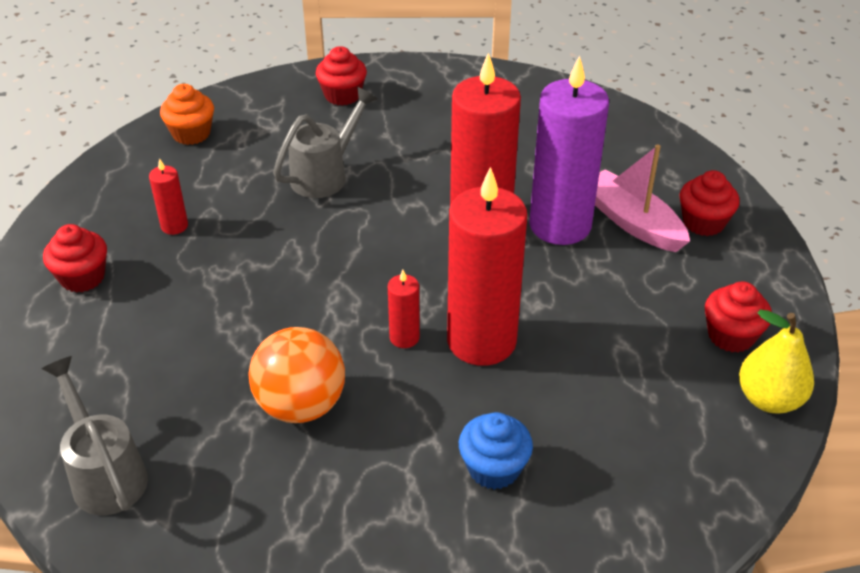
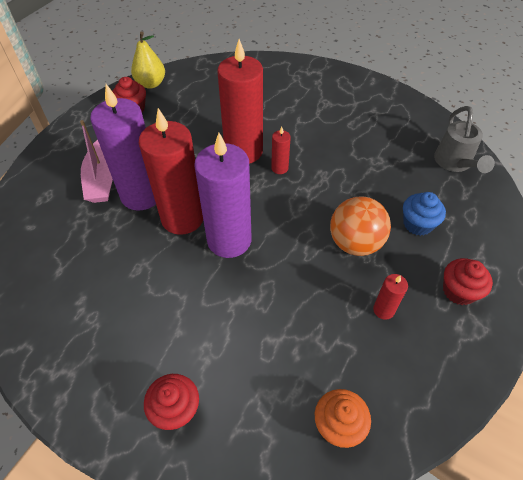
camera: 150 degrees left, 10 degrees up
(301, 405) = (350, 157): orange ball -> orange ball (355, 243)
(326, 174) = (251, 309): grey watering can -> none
(401, 222) = (229, 240): none -> purple candle
(493, 468) = (281, 103): blue cupcake -> blue cupcake (417, 224)
(703, 222) = (68, 162): red cupcake -> none

